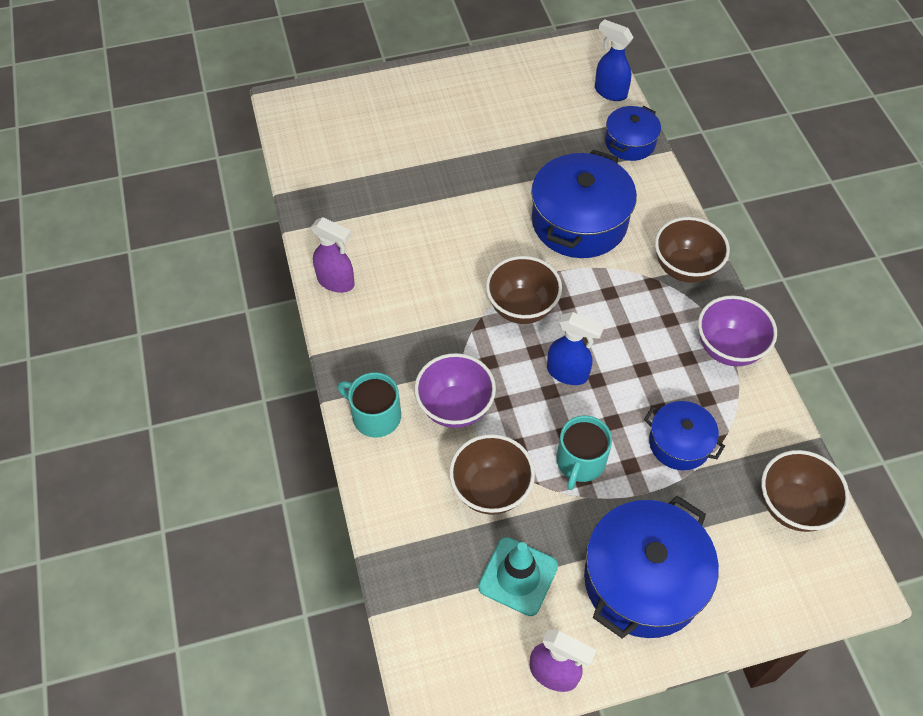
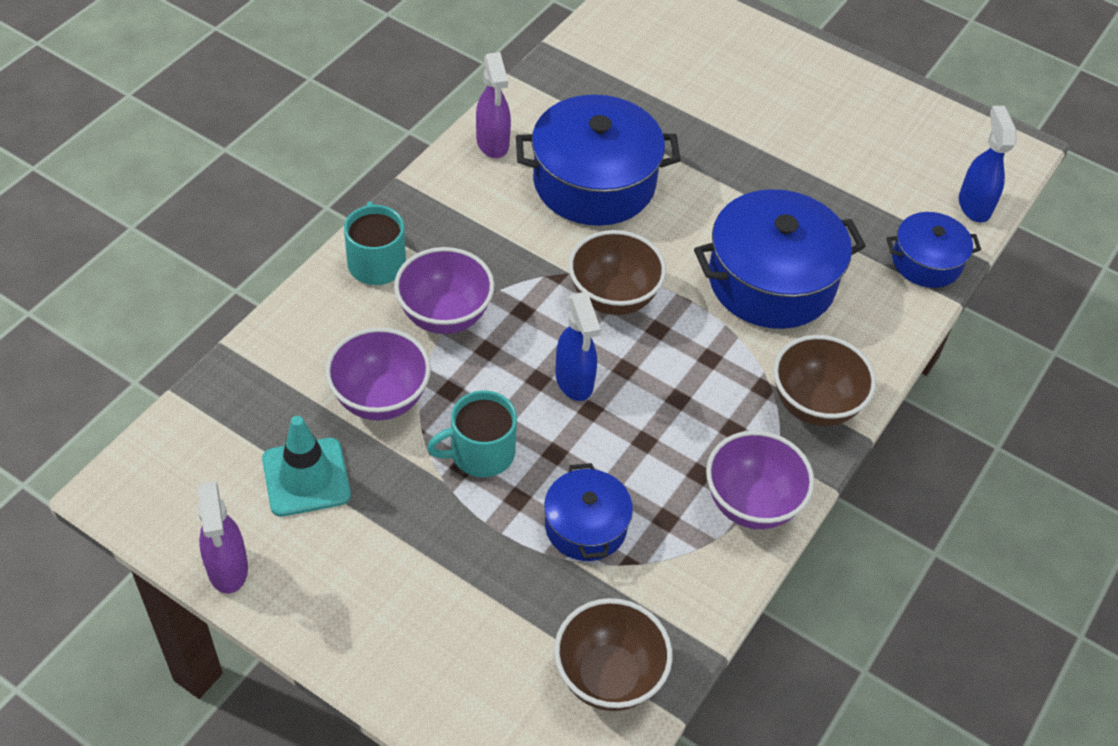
camera: 45 degrees right, 5 degrees down
(491, 490) = (380, 399): brown bowl -> purple bowl
(643, 580) = (394, 586): blue pot -> blue pot (594, 182)

